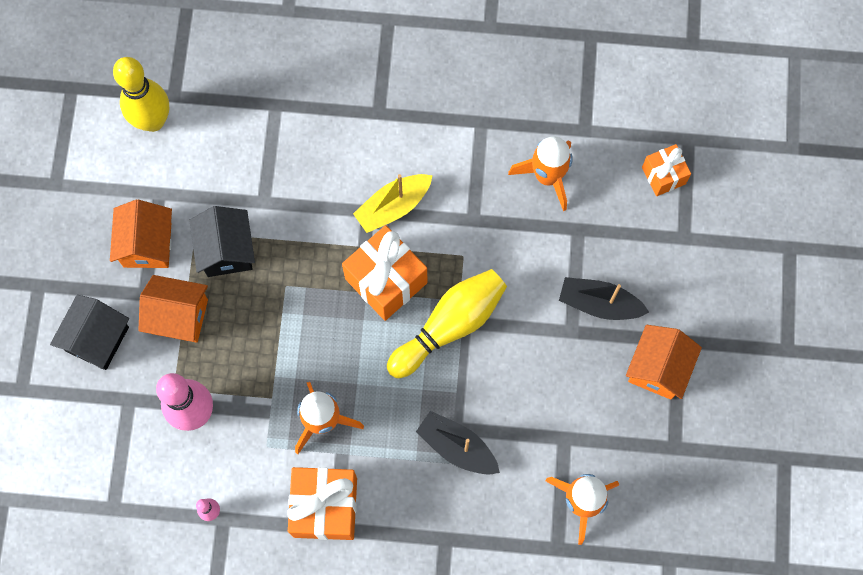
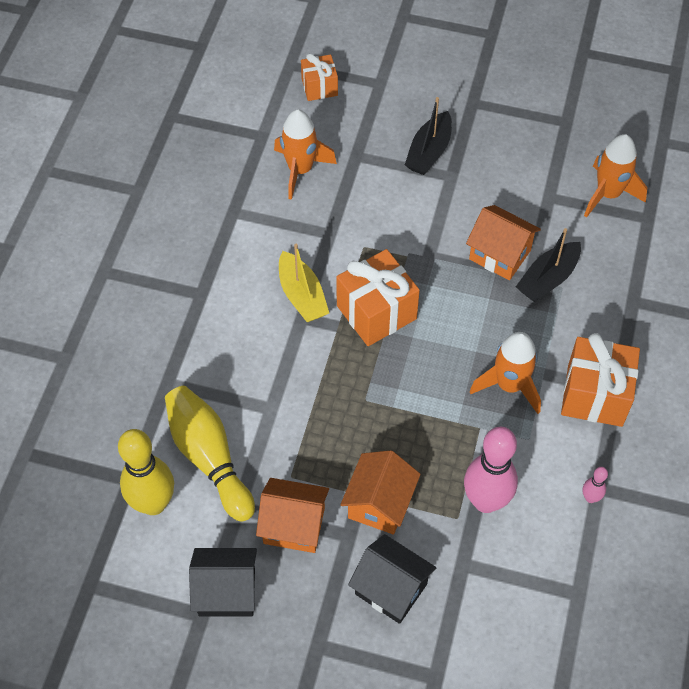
camera: 80 degrees left, 15 degrees down
(226, 250) = (317, 449): black house -> black house (227, 592)
(450, 326) = (430, 267): yellow bowling pin -> yellow bowling pin (209, 458)
(658, 368) = (495, 121): orange house -> orange house (499, 254)

